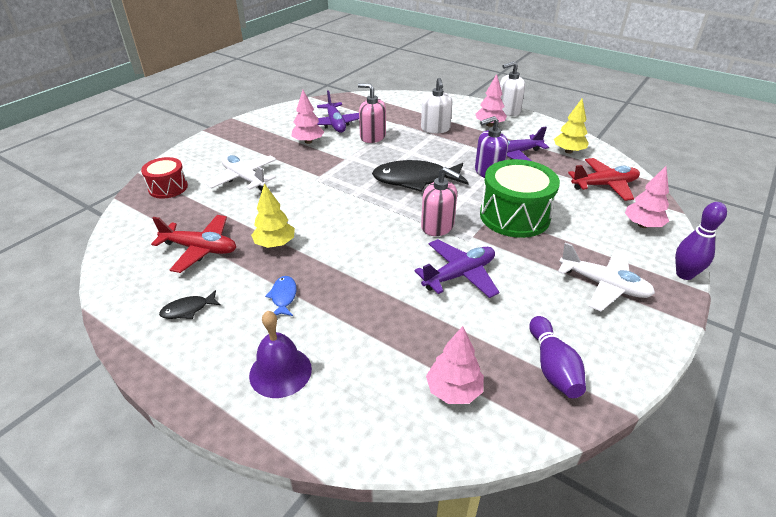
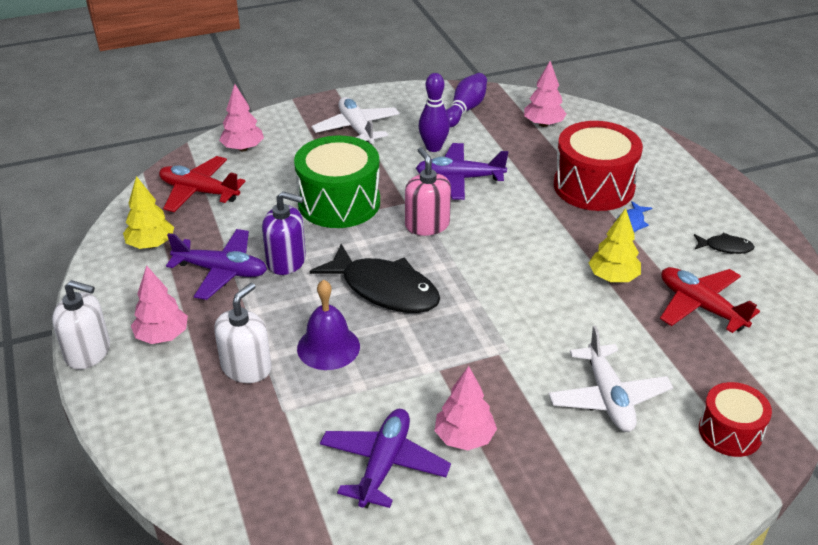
camera: 145 degrees left, 0 degrees up
(280, 372) = (659, 175): purple bell -> purple bell (328, 347)
(339, 323) = (593, 186): none -> red drum
(372, 137) = (356, 397): pink soap dispenser -> none
(684, 274) = (286, 111): purple bowling pin -> purple bowling pin (433, 147)

